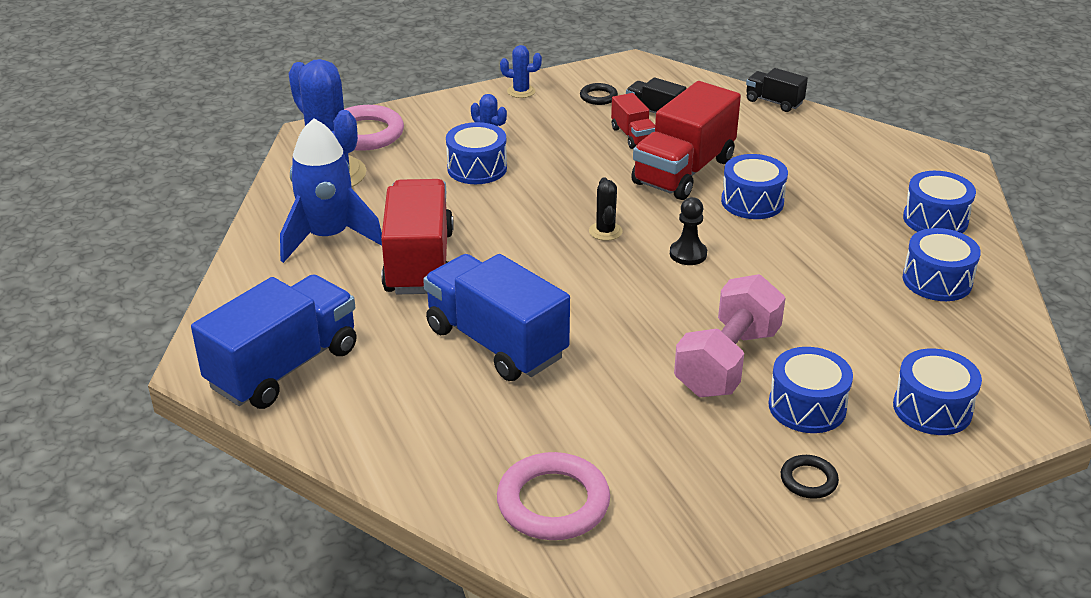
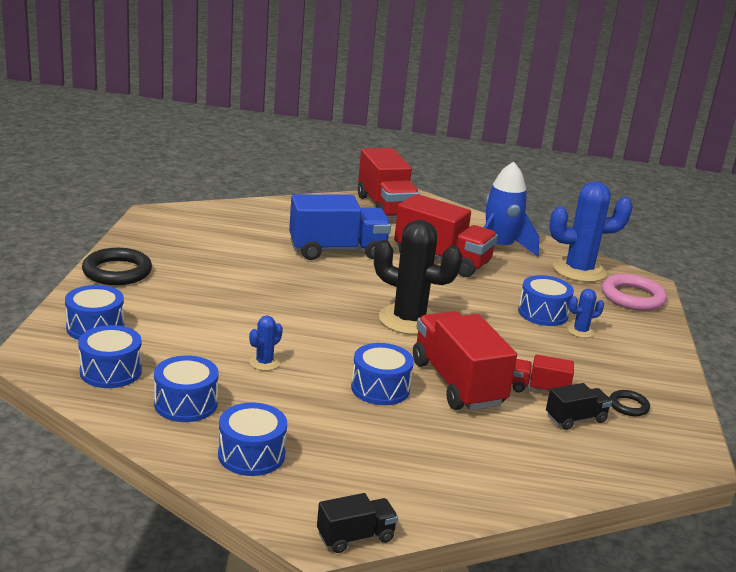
camera: 120 degrees right, 10 degrees down
(284, 367) = (385, 207): blue truck -> red truck
(521, 91) = (666, 376): blue cactus -> blue cactus (264, 363)
(553, 502) = (206, 221): pink ring -> none
(605, 231) = (409, 320): black cactus -> black cactus, size x2.25
(688, 254) = (346, 333): black pawn -> none
(727, 362) = (228, 295): pink dumbbell -> none
(774, 102) = (543, 494): black truck -> black truck (355, 537)
(807, 407) = (160, 297): blue drum -> blue drum (110, 371)
(808, 480) = (117, 272): black ring -> black ring, size x1.93

